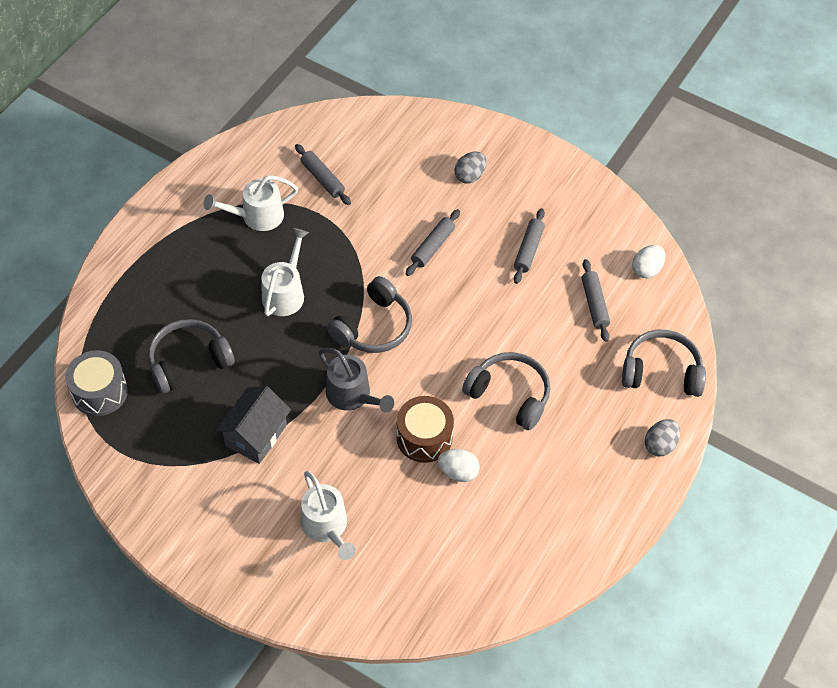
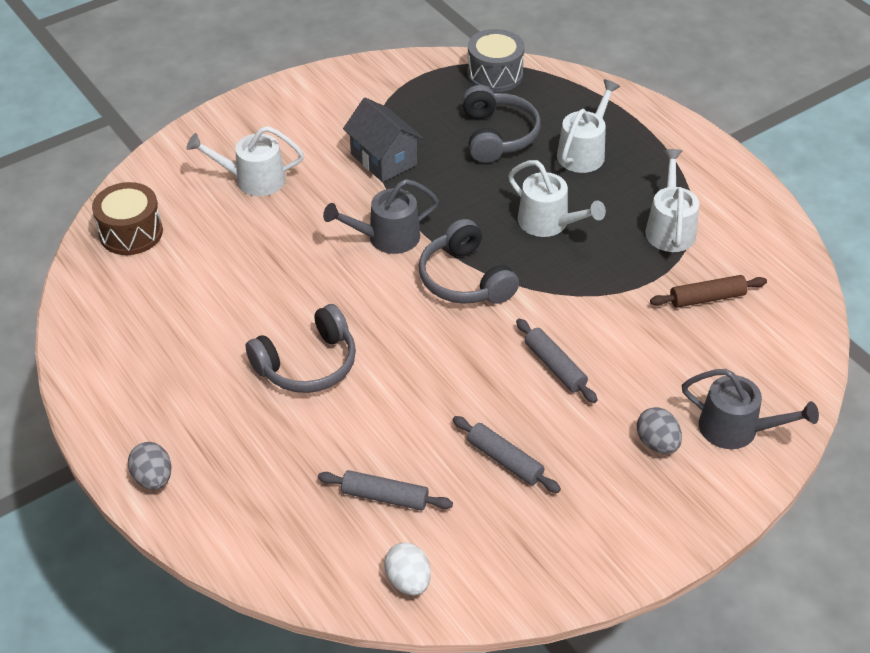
camera: 115 degrees right, 10 degrees down
(187, 294) = (584, 152): none -> white watering can
(322, 179) = (707, 298): grey rolling pin -> brown rolling pin
(424, 437) = (301, 276): brown drum -> brown drum (131, 233)
(436, 140) = (736, 429): none -> grey watering can
(458, 472) = (244, 289): white egg -> none
(661, 372) = (246, 525): grey headphones -> none

